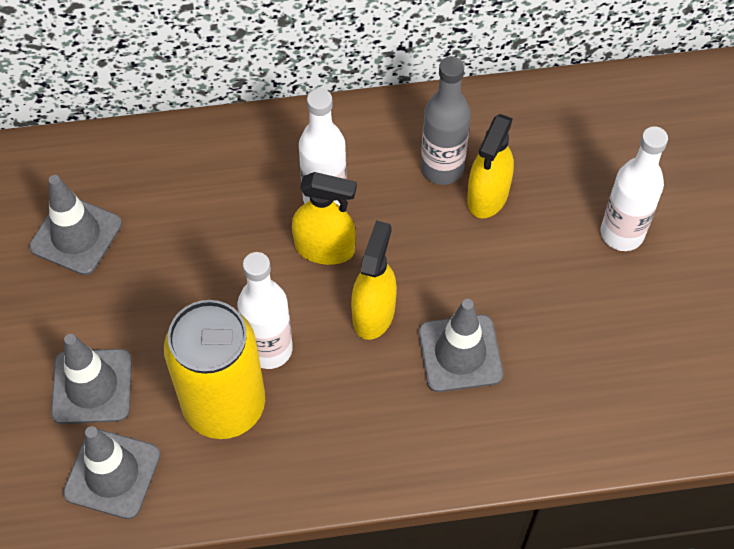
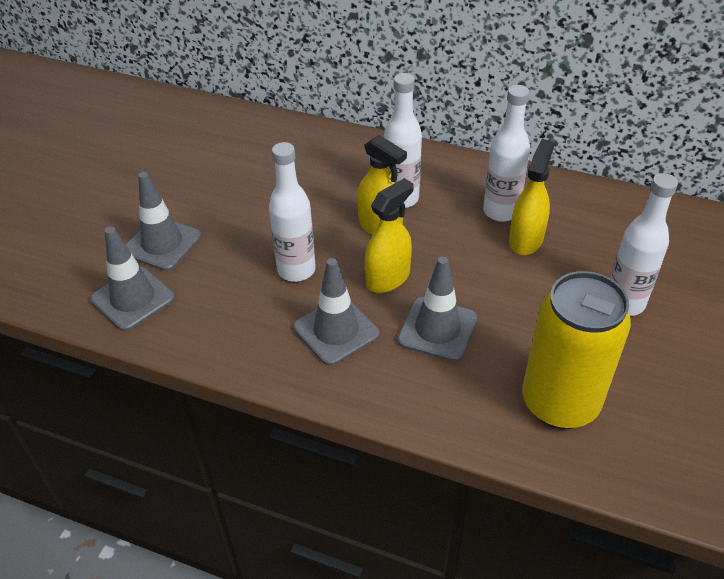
camera: 30 degrees right, 15 degrees down
(76, 235) = (220, 161): grey traffic cone -> grey traffic cone (336, 331)
(224, 405) = (239, 290): yellow can -> yellow can (560, 403)
(442, 168) = (501, 211): grey bottle -> white bottle
(487, 196) = (526, 240): yellow spray bottle -> yellow spray bottle turned 150 degrees clockwise

